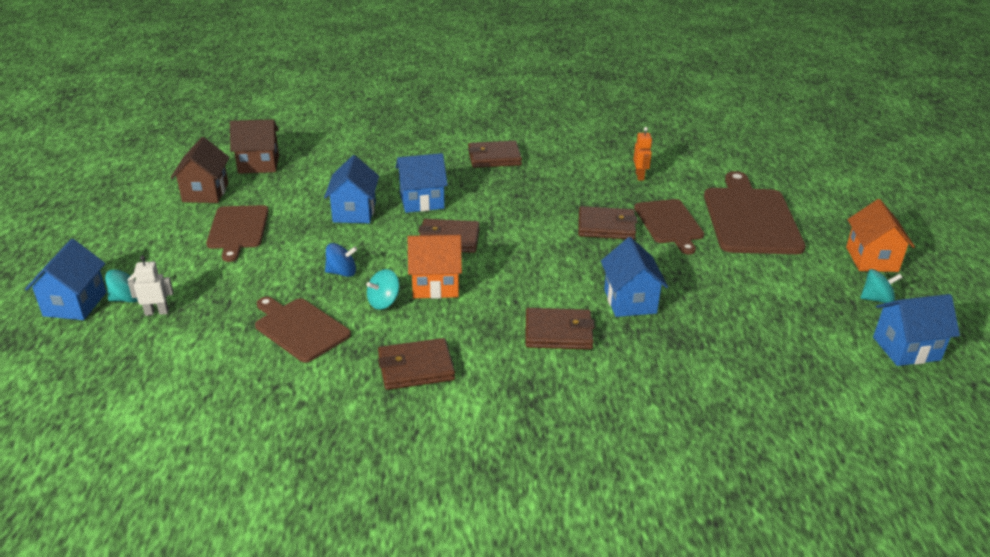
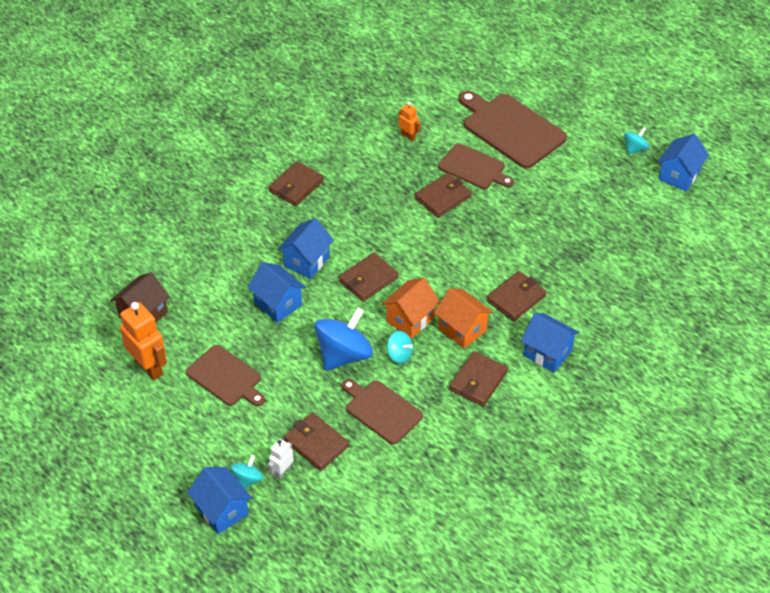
camera: 45 degrees left, 15 degrees up
(205, 192) = (149, 367): brown house -> orange robot
(213, 313) = (316, 443): none -> brown wallet
(300, 328) = (381, 410): brown cutting board -> brown cutting board turned 45 degrees clockwise
(342, 272) = (344, 354): blue spinning top -> blue spinning top, size x2.01
(384, 302) = (399, 355): turquoise spinning top -> turquoise spinning top turned 60 degrees counterclockwise
(630, 301) = (524, 246): blue house -> blue house (547, 353)
(871, 259) = (603, 118): orange house -> orange house (462, 329)

